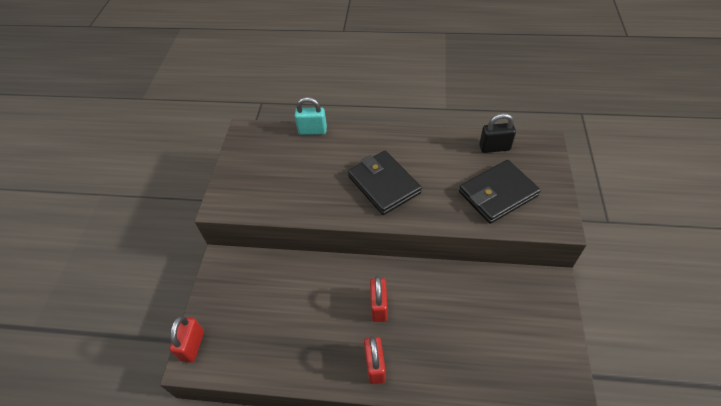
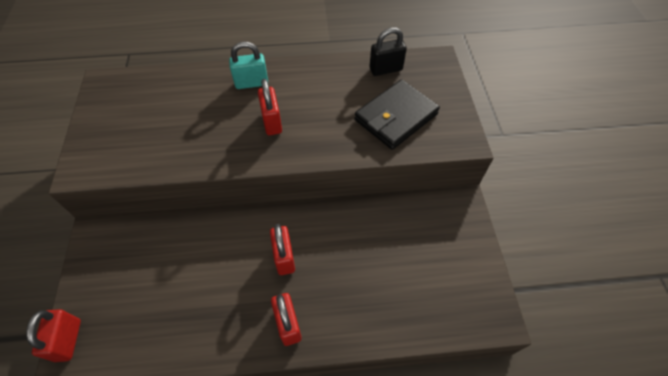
camera: 15 degrees left, 5 degrees up
(312, 131) = (183, 72): turquoise padlock -> turquoise padlock (251, 83)
(384, 184) = (272, 122): black wallet -> red padlock

